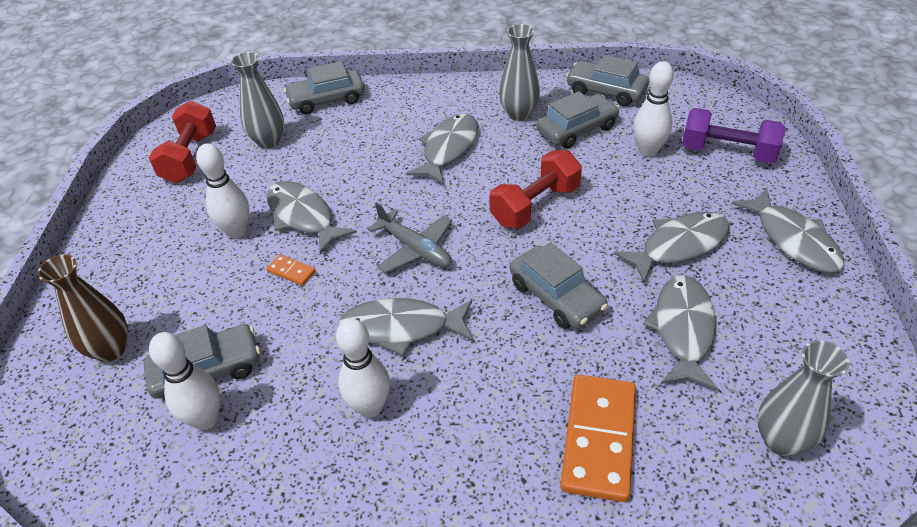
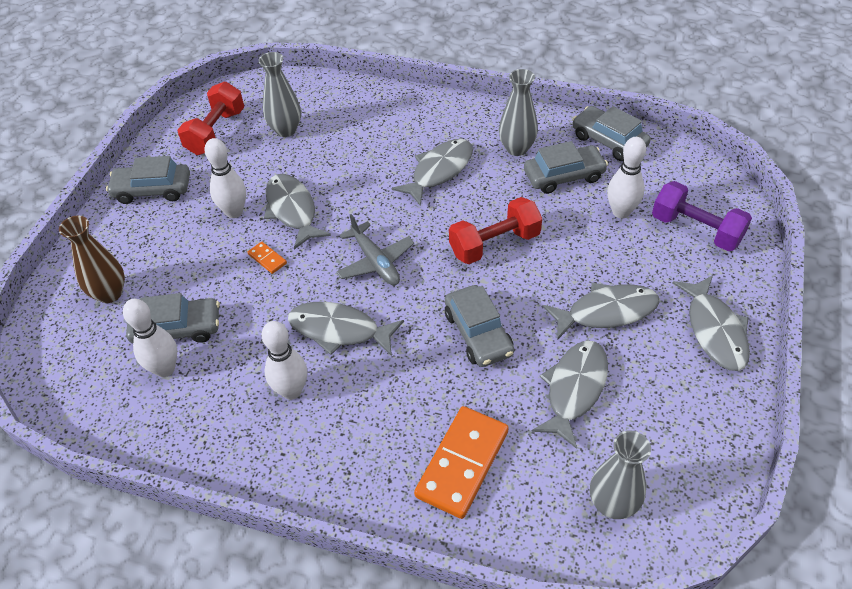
camera: 15 degrees right, 5 degrees up
(327, 100) = (349, 98): grey car -> grey car (152, 190)

